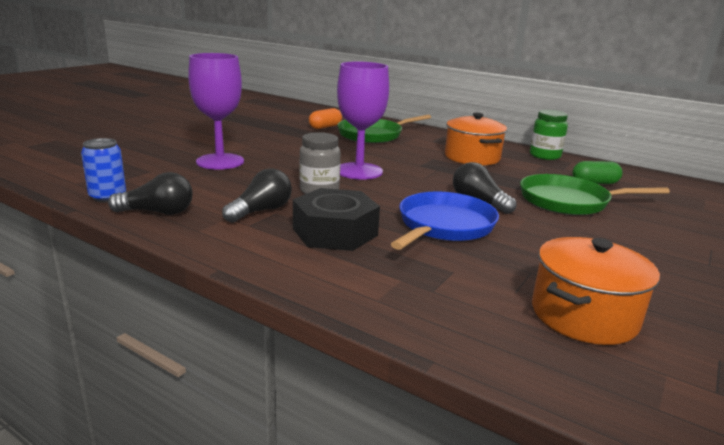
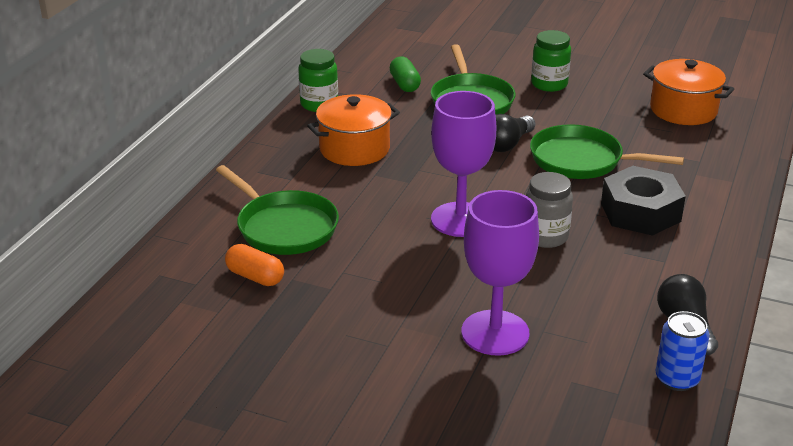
camera: 100 degrees left, 10 degrees up
(261, 211) = (628, 261): black light bulb -> none
(444, 226) = (581, 160): blue pan -> green pan
(627, 242) = (549, 84): none -> green jar

